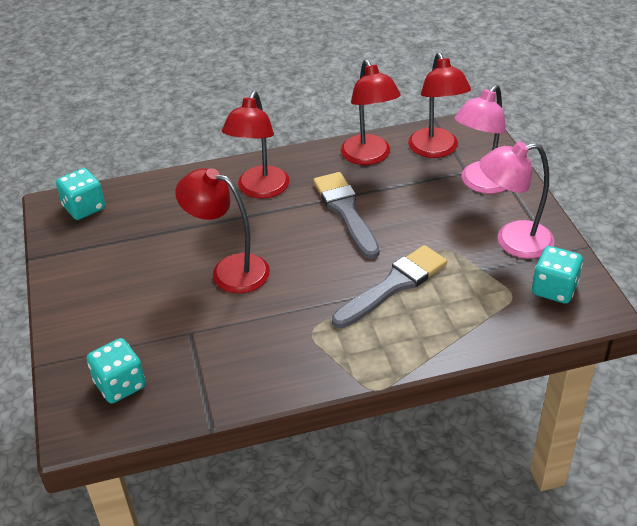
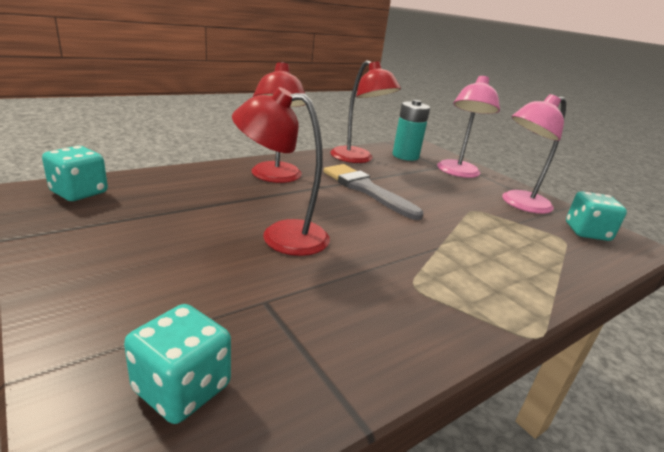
camera: 25 degrees left, 15 degrees down
(393, 285) = (457, 238): grey brush -> none
(436, 150) = (405, 156): red lamp -> turquoise battery

